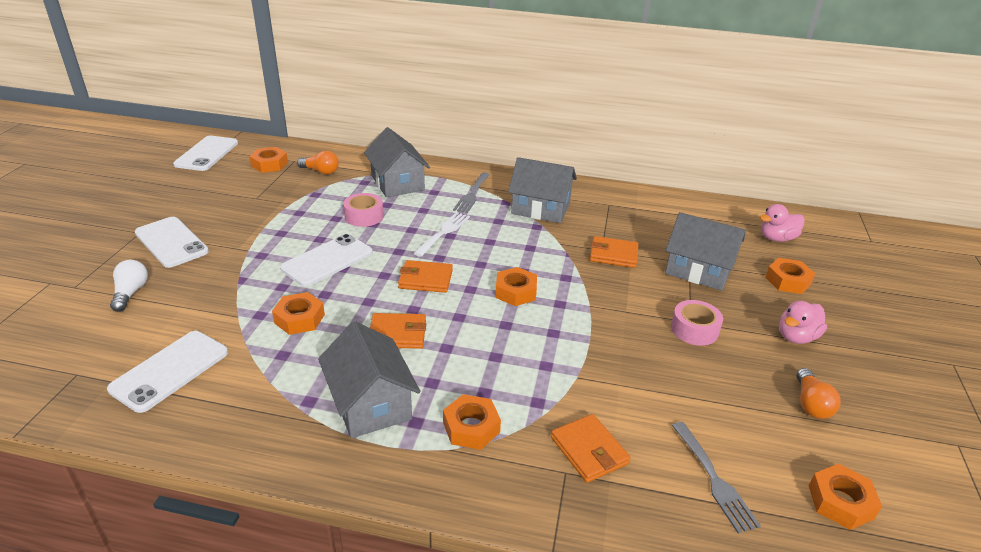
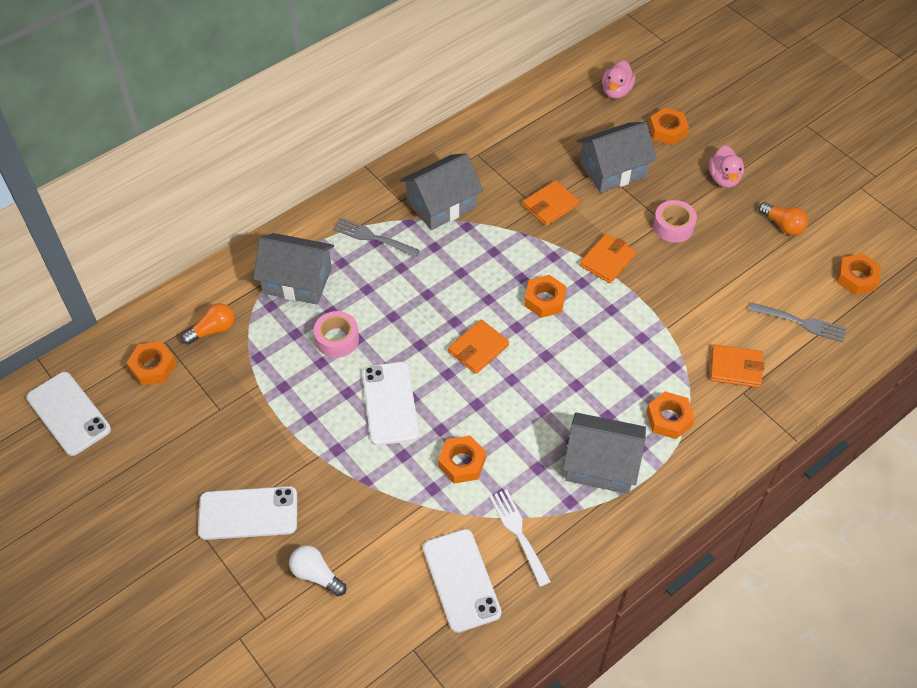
camera: 50 degrees left, 20 degrees up
(397, 334) = (535, 406): orange wallet -> orange wallet (607, 260)
(444, 232) = (418, 296): white fork -> white fork (518, 533)
(472, 194) = (372, 237): grey fork -> grey fork turned 150 degrees clockwise

